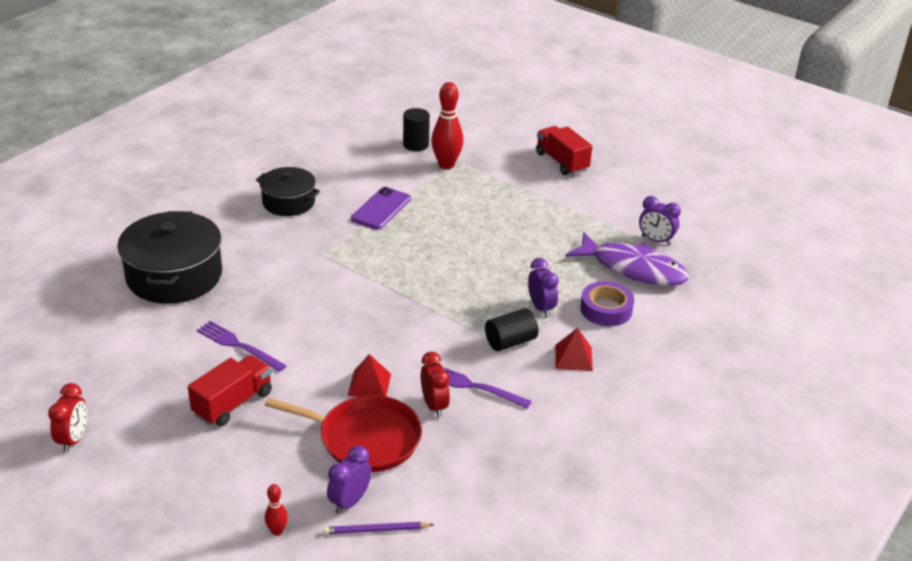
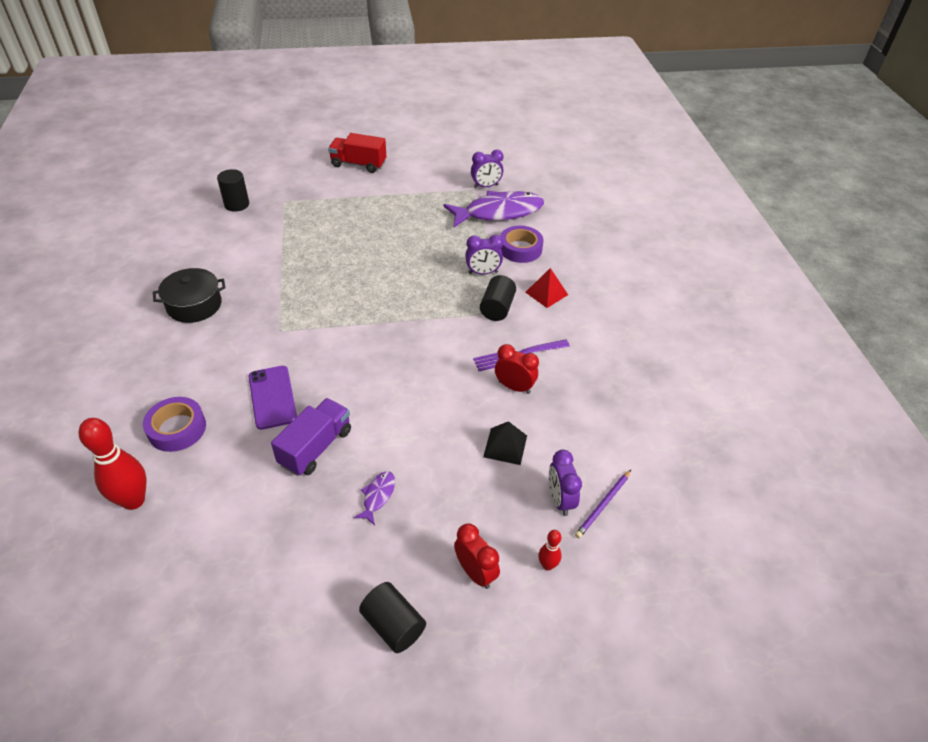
camera: 45 degrees left, 10 degrees up
(73, 439) = (288, 639): red clock -> red clock (475, 572)
(136, 481) = (393, 625): none -> black cylinder
(174, 276) = (177, 429): black pot -> purple tape
(233, 403) = (377, 496): red truck -> purple fish
(238, 345) = (316, 447): purple fork -> purple truck
(365, 438) = (505, 446): red pan -> black pyramid
(369, 384) = (453, 404): red pyramid -> none
(381, 209) = (277, 268): purple phone -> purple phone (272, 397)
(446, 165) = (281, 208): red bowling pin -> red bowling pin (133, 500)
(541, 308) = (483, 273): purple clock -> purple clock turned 150 degrees clockwise

